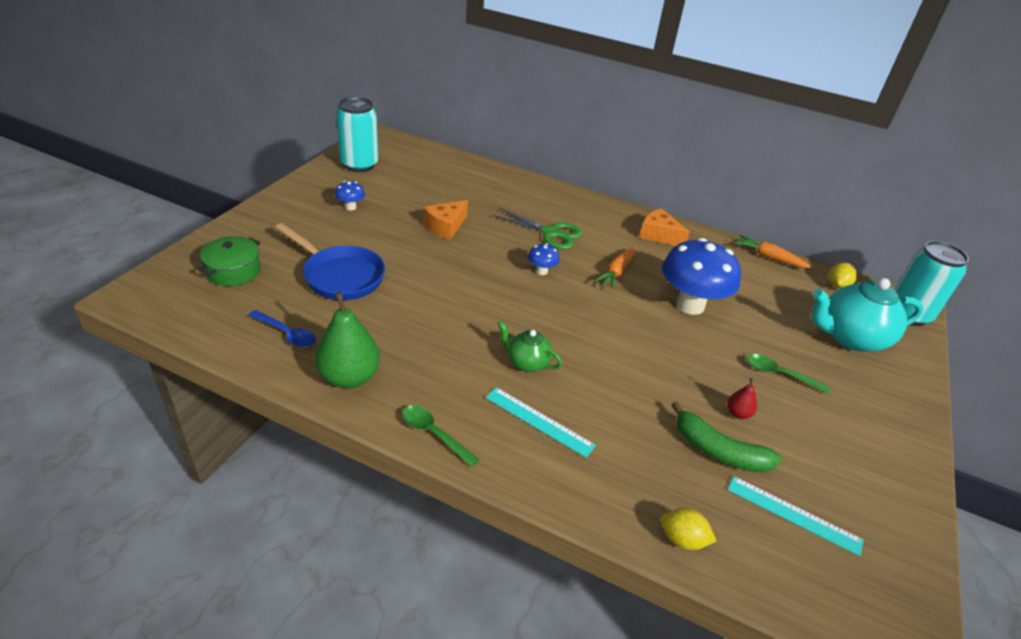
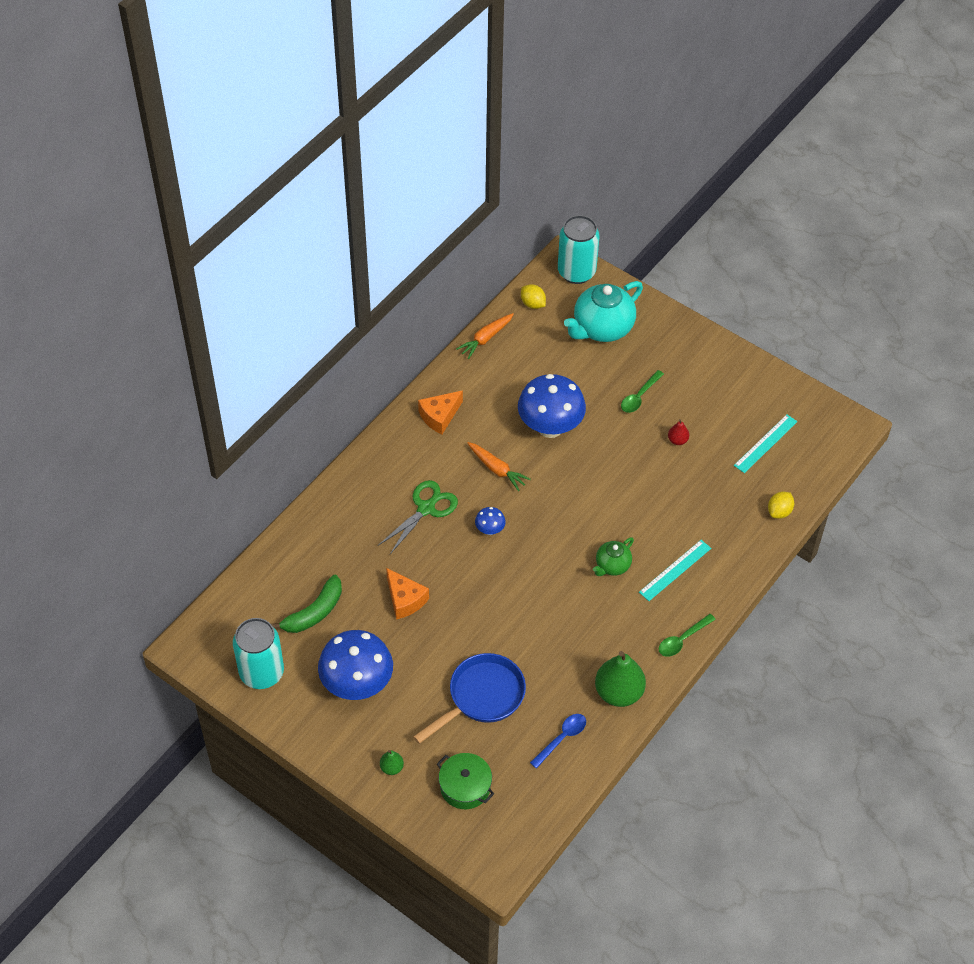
camera: 75 degrees left, 15 degrees up
(261, 229) = (391, 767): none -> green pear
(350, 207) = (357, 685): blue mushroom -> blue mushroom, size x2.30
(718, 451) = (711, 466): green banana -> green banana (314, 612)
(850, 338) = (602, 328): turquoise teapot -> turquoise teapot turned 45 degrees clockwise

